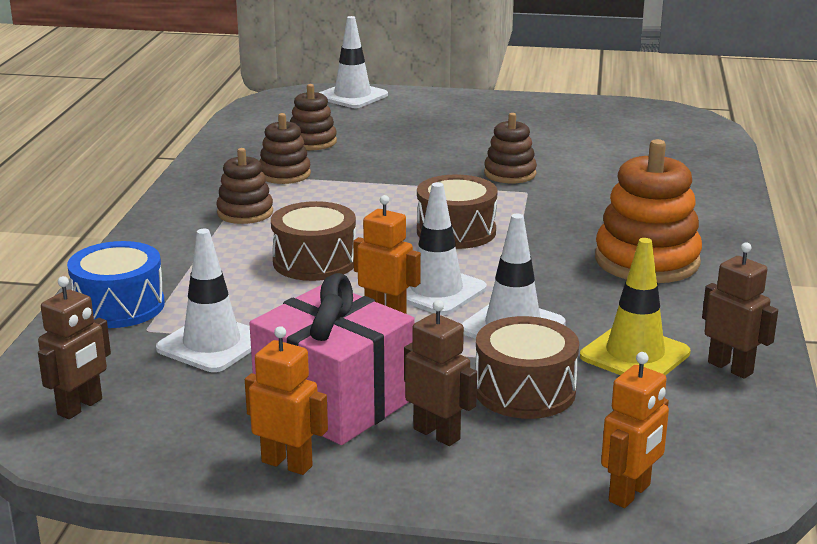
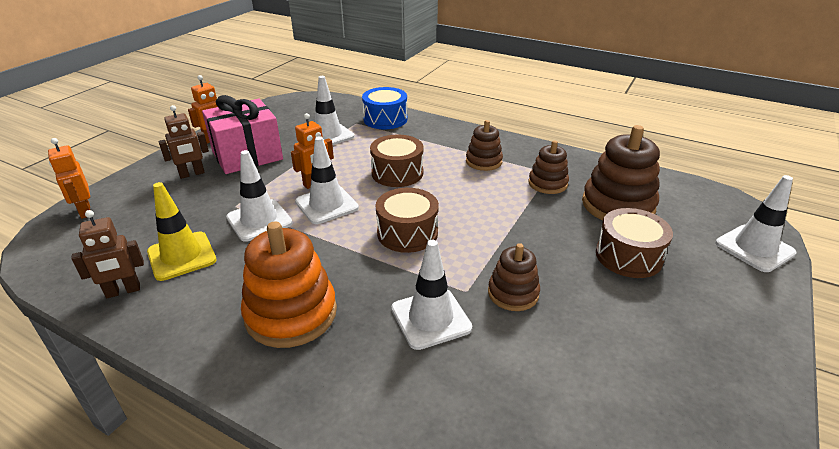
camera: 110 degrees right, 10 degrees up
(80, 407) = (303, 107): brown robot -> none
(312, 142) = (618, 205): brown stacking toy -> brown stacking toy, size x1.72
(525, 391) = (194, 206): brown drum -> brown drum (628, 256)
(580, 200) = (431, 318): none -> white traffic cone

